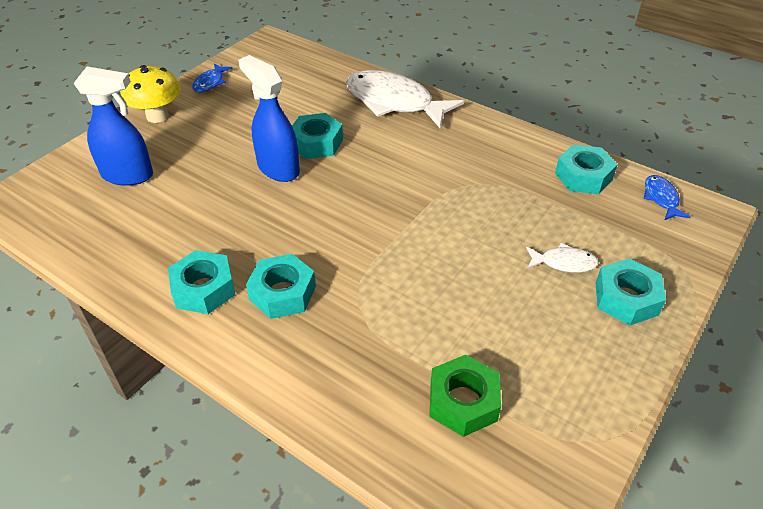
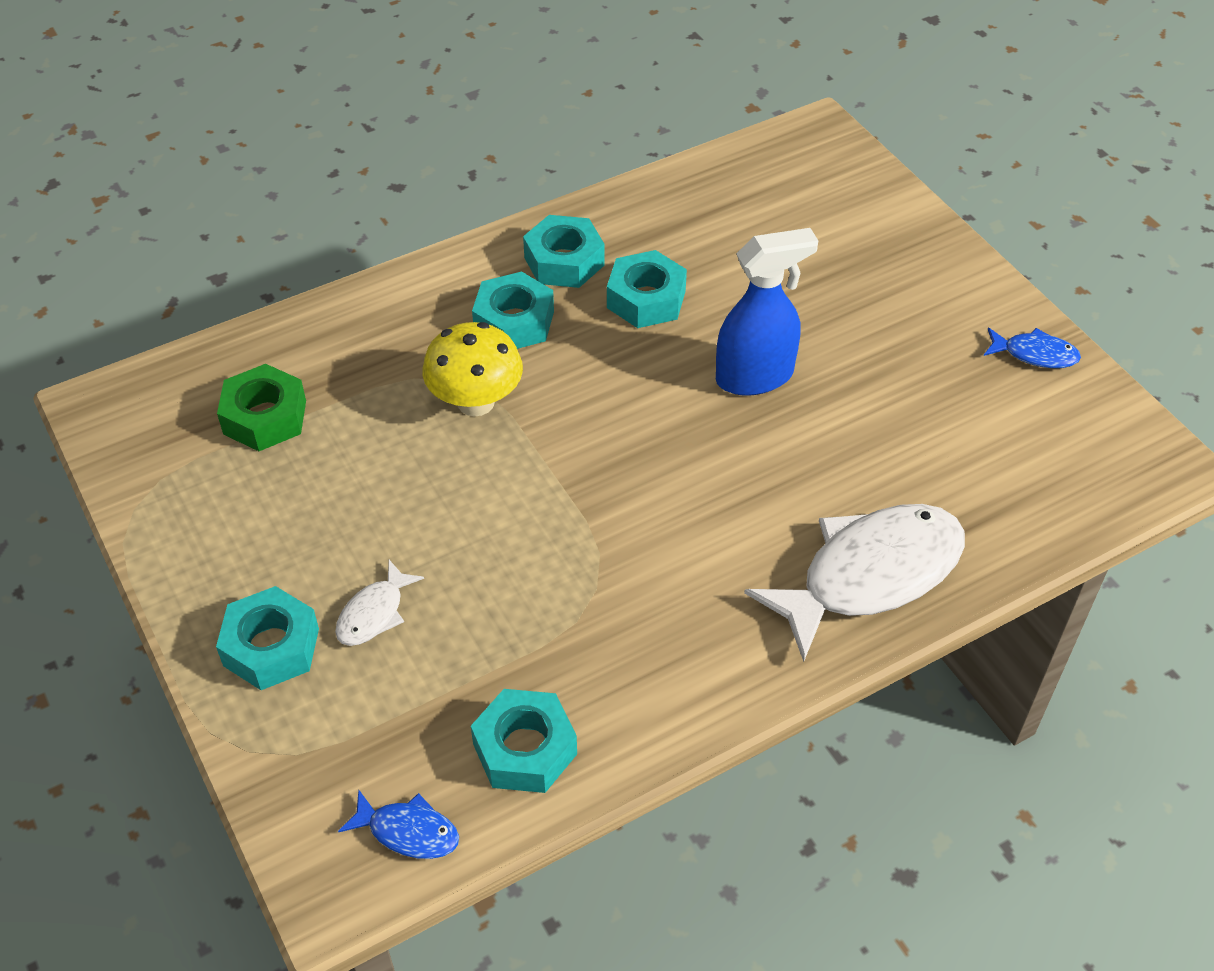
camera: 115 degrees right, 5 degrees up
(128, 175) = (818, 232): blue spray bottle -> none
(157, 116) = (955, 279): yellow mushroom -> yellow mushroom (476, 402)
(210, 83) = (1035, 354): blue fish -> blue fish turned 150 degrees clockwise
(316, 143) = (797, 436): turquoise nut -> turquoise nut (646, 299)

